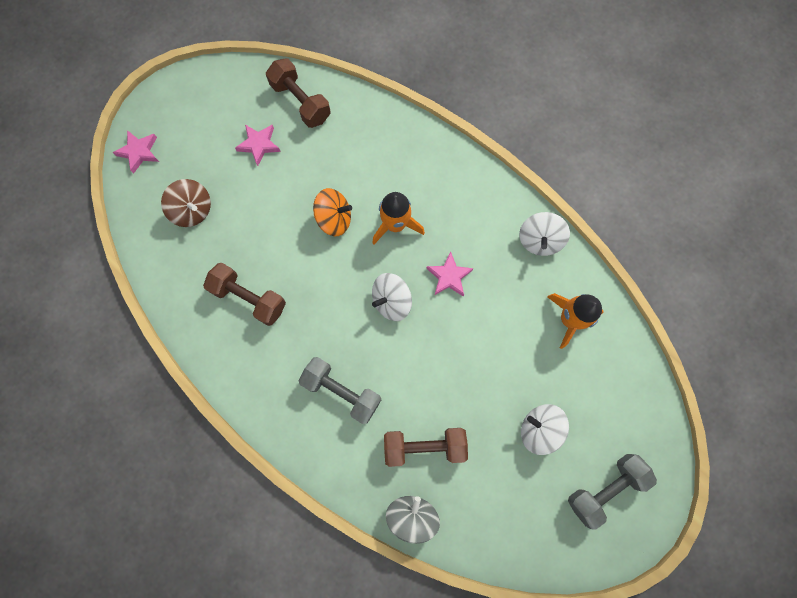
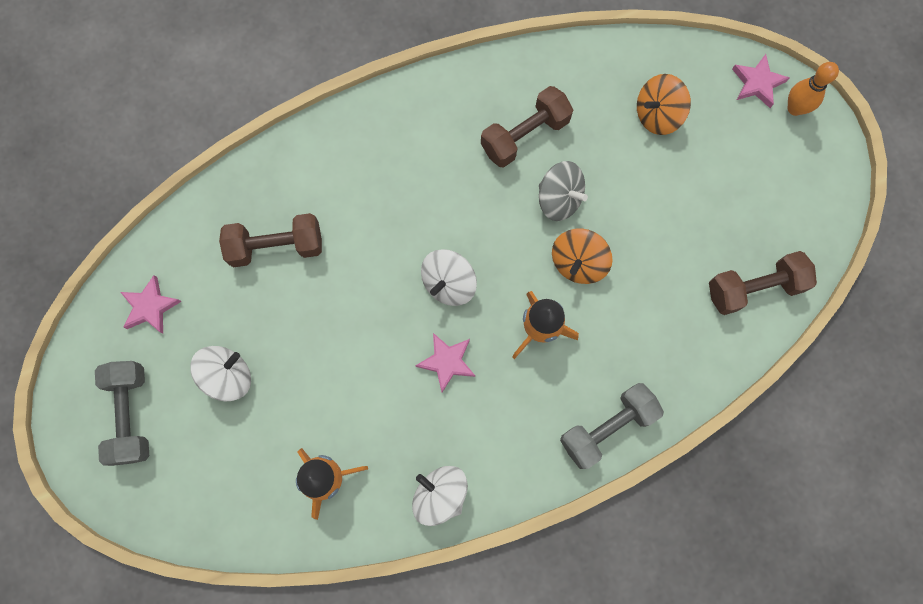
camera: 115 degrees right, 0 degrees up
(150, 121) = (795, 108): none -> orange bowling pin
(193, 210) = (657, 115): brown spinning top -> orange spinning top
(259, 145) = (713, 216): pink star -> pink star (150, 307)
(342, 391) = (376, 188): grey dumbbell -> grey dumbbell (607, 427)
(391, 301) = (449, 283): white spinning top -> white spinning top turned 135 degrees counterclockwise
(412, 515) = (217, 203): grey spinning top -> grey spinning top (559, 199)
(424, 445) = (276, 246): brown dumbbell -> brown dumbbell turned 60 degrees clockwise

